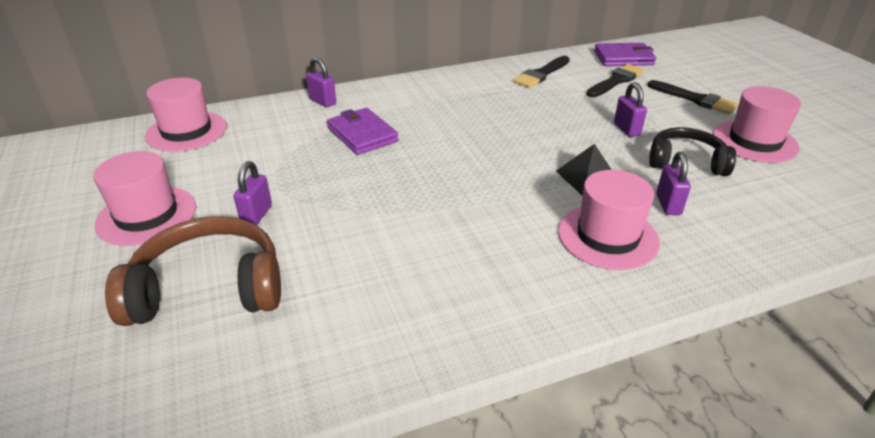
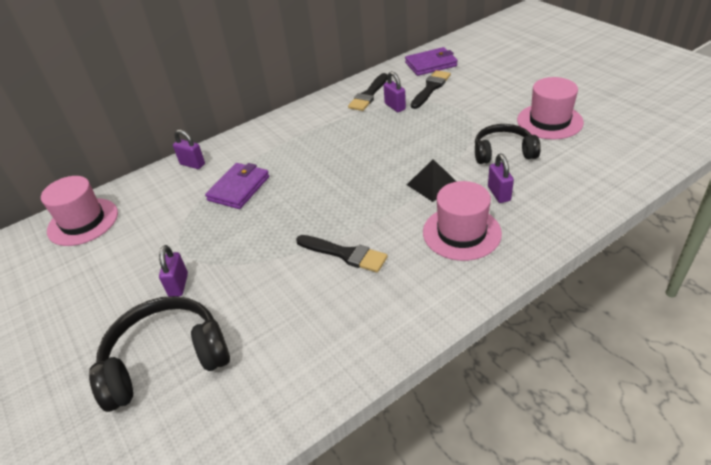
camera: 10 degrees left, 5 degrees up
(146, 215) = (84, 310): pink hat -> none
(209, 289) = (166, 360): brown headphones -> black headphones
(362, 135) = (239, 188): purple wallet -> purple wallet turned 75 degrees clockwise
(626, 129) = (451, 133): purple padlock -> purple padlock (395, 107)
(695, 99) = (496, 92): black brush -> black brush (345, 254)

